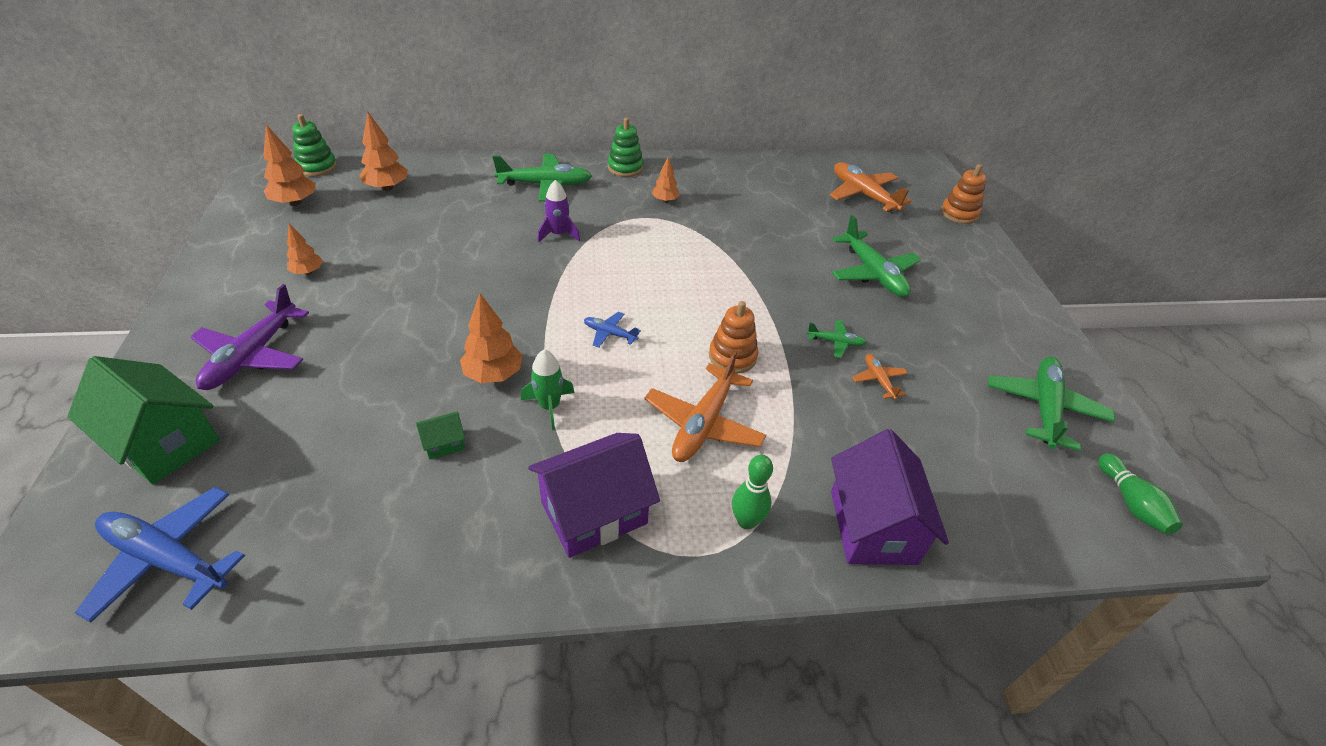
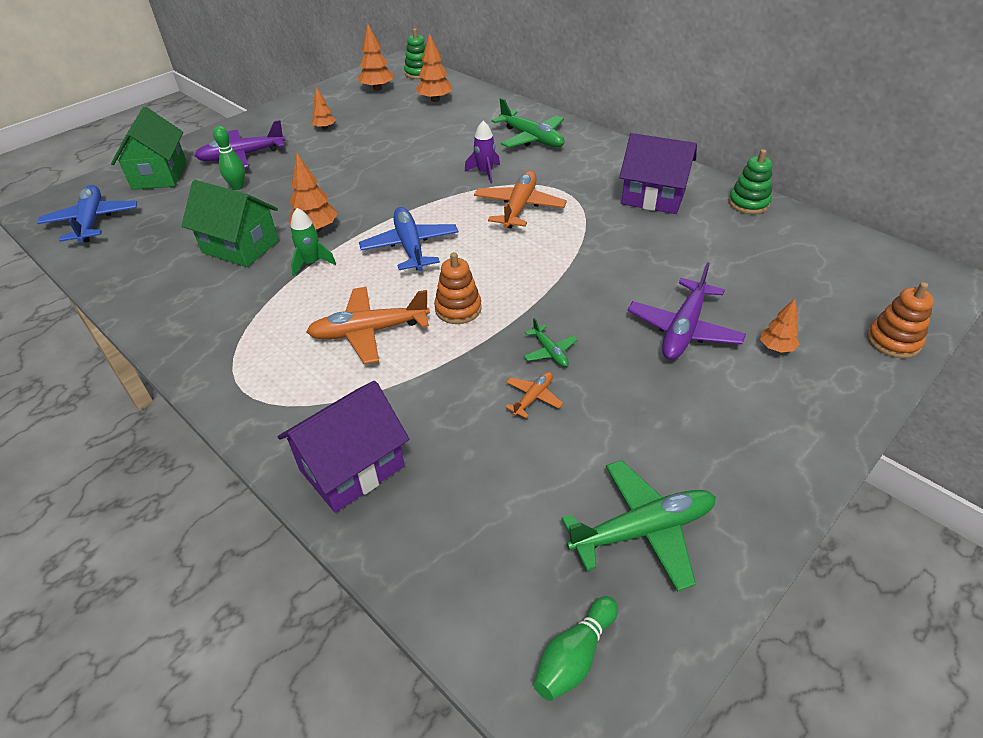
camera: 55 degrees right, 0 degrees up
(444, 443) = (240, 247): green house -> green house, size x2.26
(594, 513) = (239, 329): purple house -> purple house (653, 197)
(609, 333) = (410, 247): blue plane -> blue plane, size x2.00
(625, 168) = (610, 151): green stacking toy -> green stacking toy (748, 203)
(665, 200) = (600, 187): orange tree -> orange tree (776, 348)
(746, 521) = (294, 398): green bowling pin -> green bowling pin (238, 186)
(863, 195) = (803, 269): orange plane -> orange plane (519, 207)
(873, 273) = (683, 330): green plane -> purple plane

